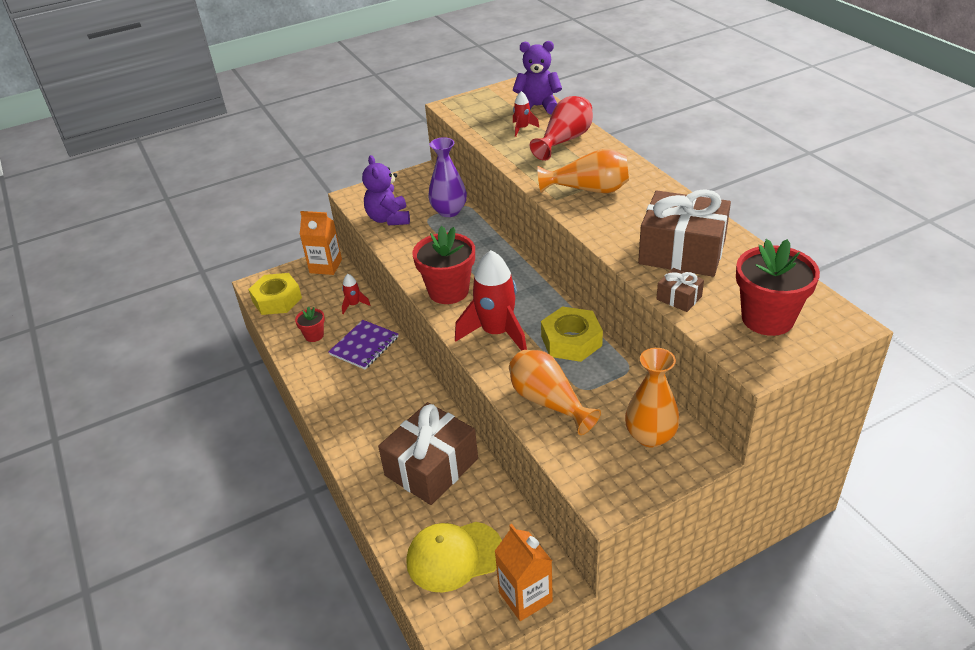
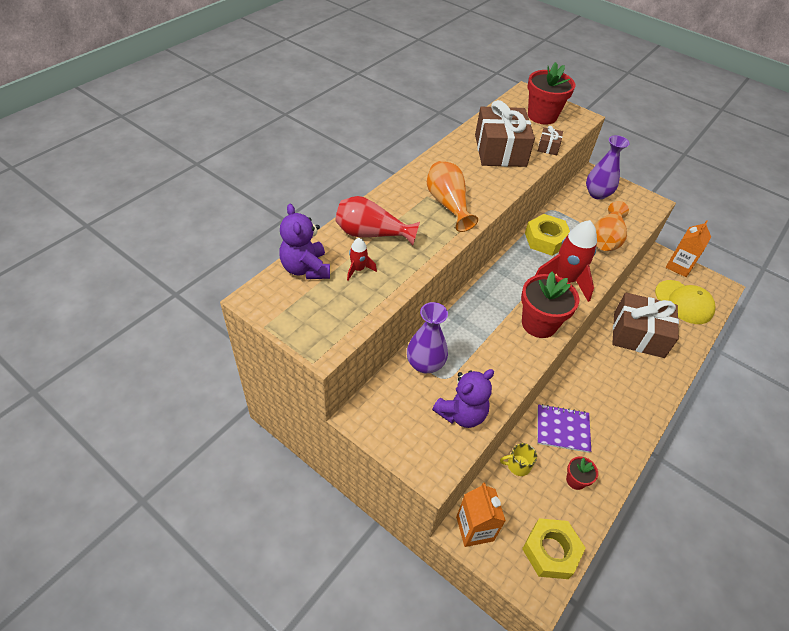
camera: 120 degrees left, 10 degrees up
(354, 305) = (518, 465): red rocket -> yellow mug
(650, 436) = (597, 194): orange vase -> purple vase

